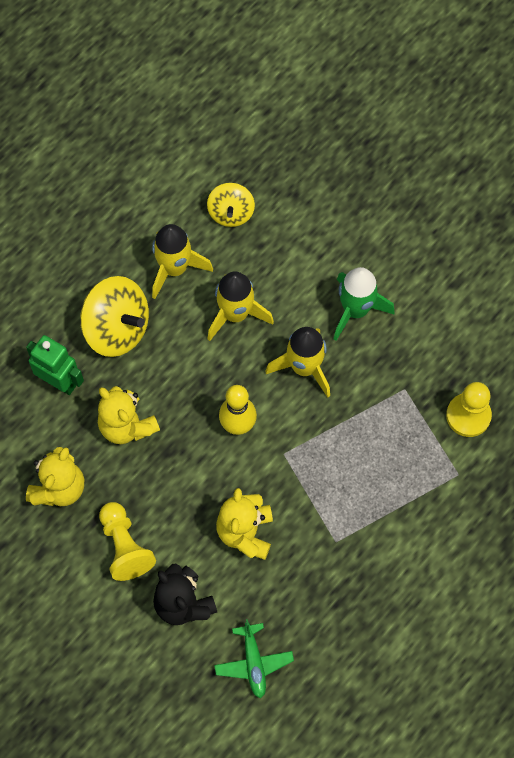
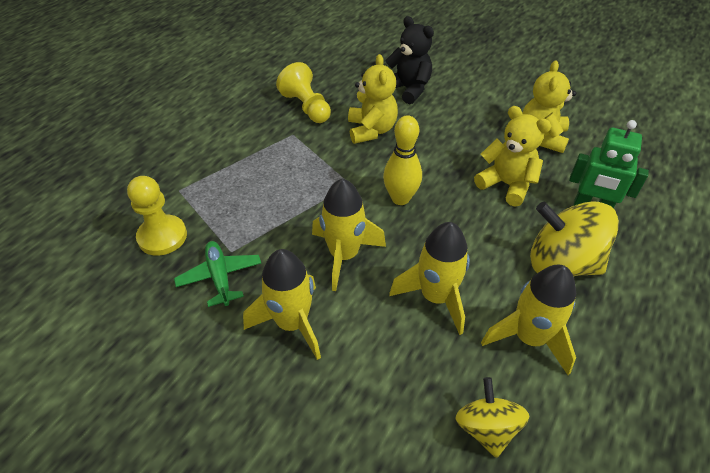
camera: 170 degrees right, 20 degrees down
(125, 546) = (467, 111): yellow pawn -> yellow pawn (306, 107)
(253, 663) = (346, 69): green plane -> green plane (220, 277)
(355, 310) = (292, 323): green rocket -> yellow rocket

